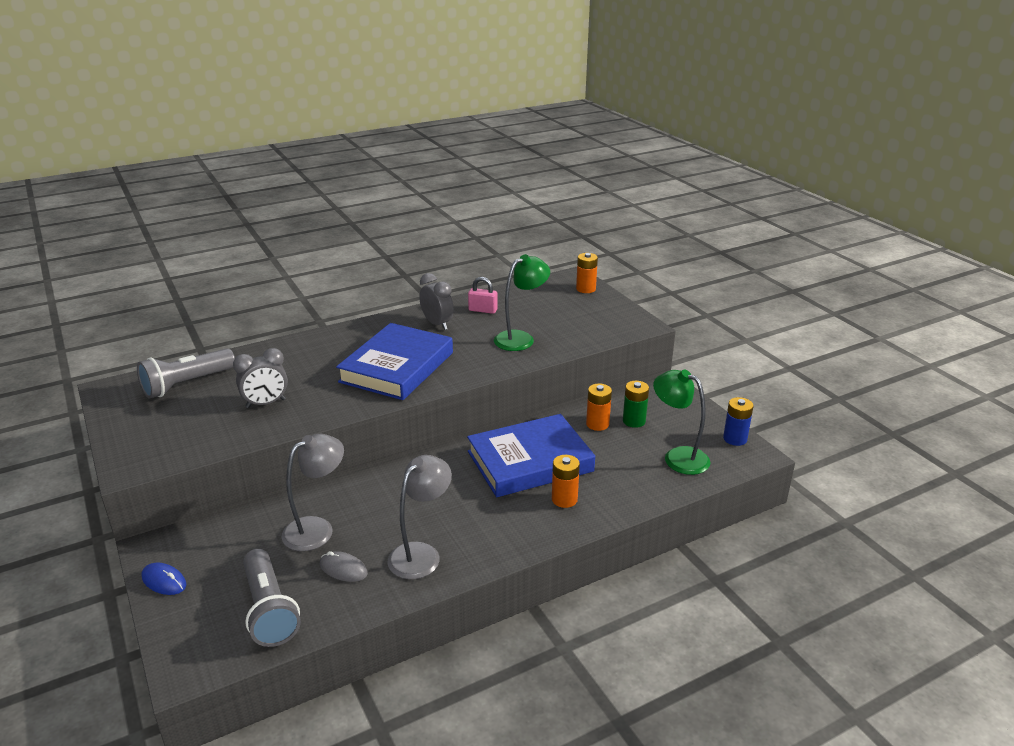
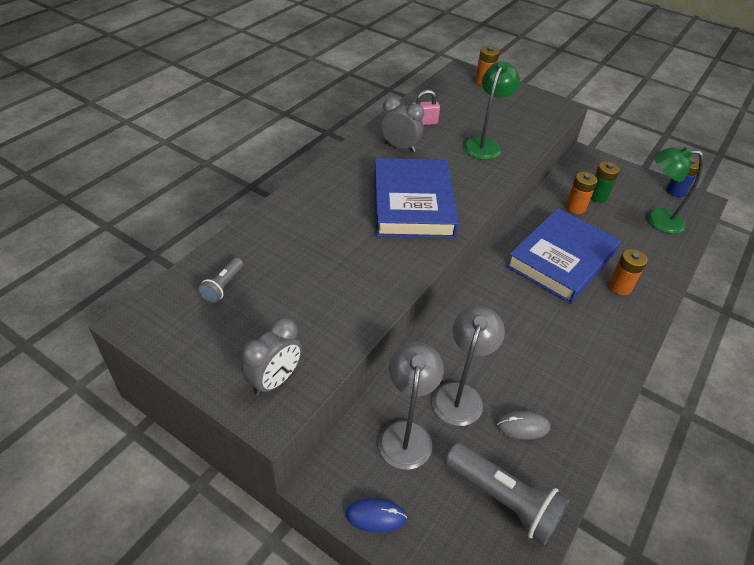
camera: 30 degrees left, 15 degrees up
(187, 384) = (223, 286): grey flashlight -> grey flashlight, size x0.53
(266, 403) = (332, 283): grey clock -> grey clock (275, 380)
(421, 554) = (568, 383): grey lamp -> grey lamp (406, 433)

